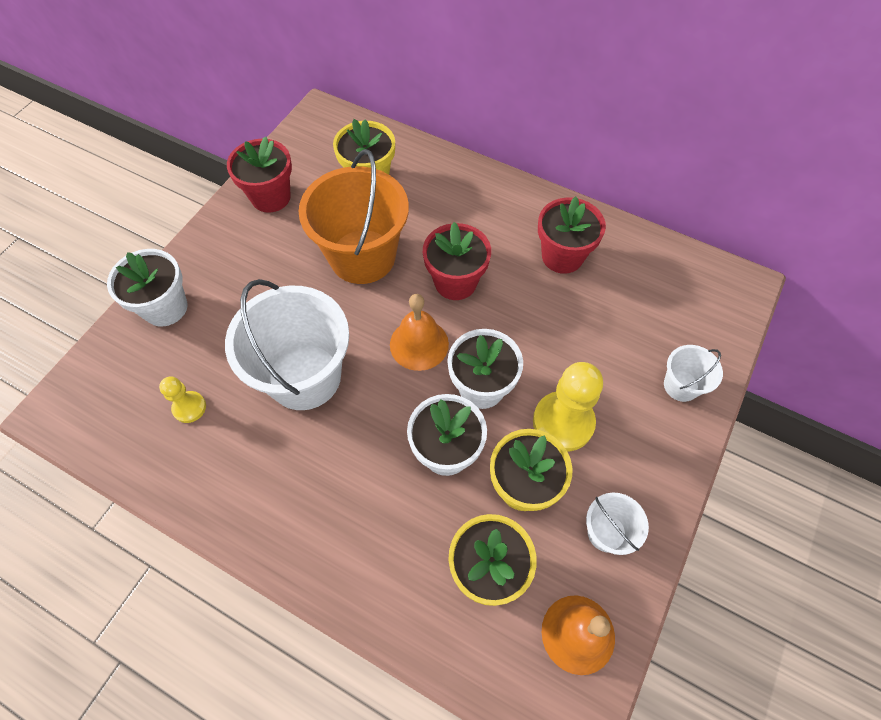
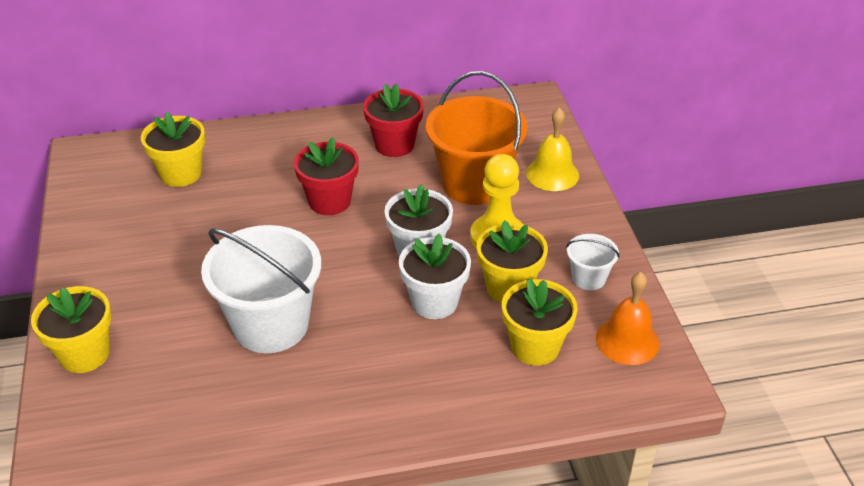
camera: 40 degrees left, 20 degrees down
(165, 307) = (84, 354): white flower pot -> yellow flower pot
(189, 407) = (190, 403): yellow pawn -> none
(271, 197) = (100, 229): red flower pot -> none
(362, 256) = (233, 225): orange bucket -> orange bucket (474, 183)
(419, 344) = (343, 253): orange bell -> none
(681, 385) = (552, 174): white bucket -> yellow bell

